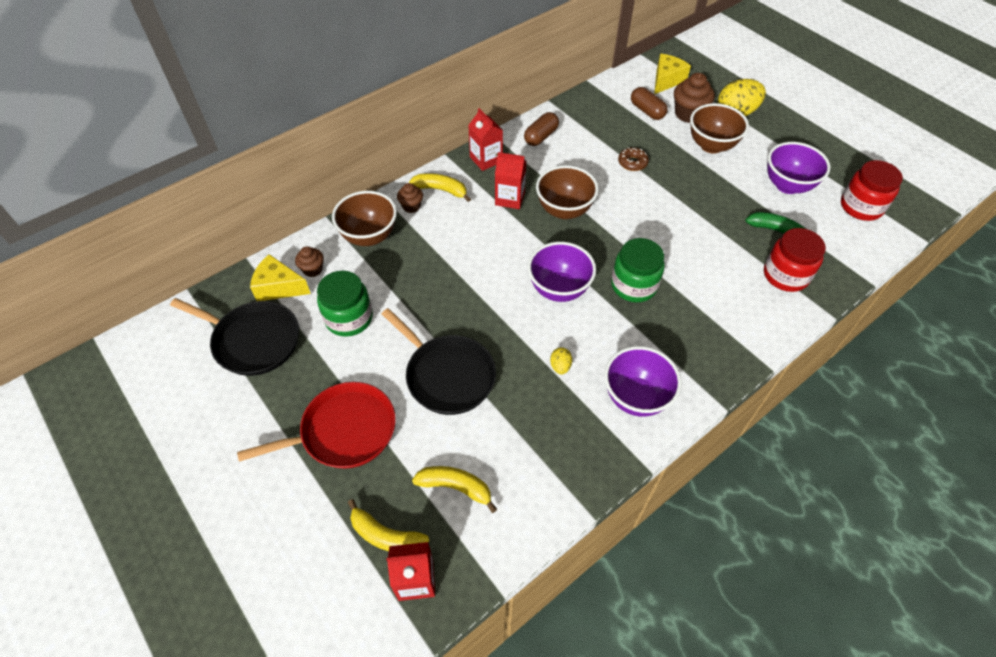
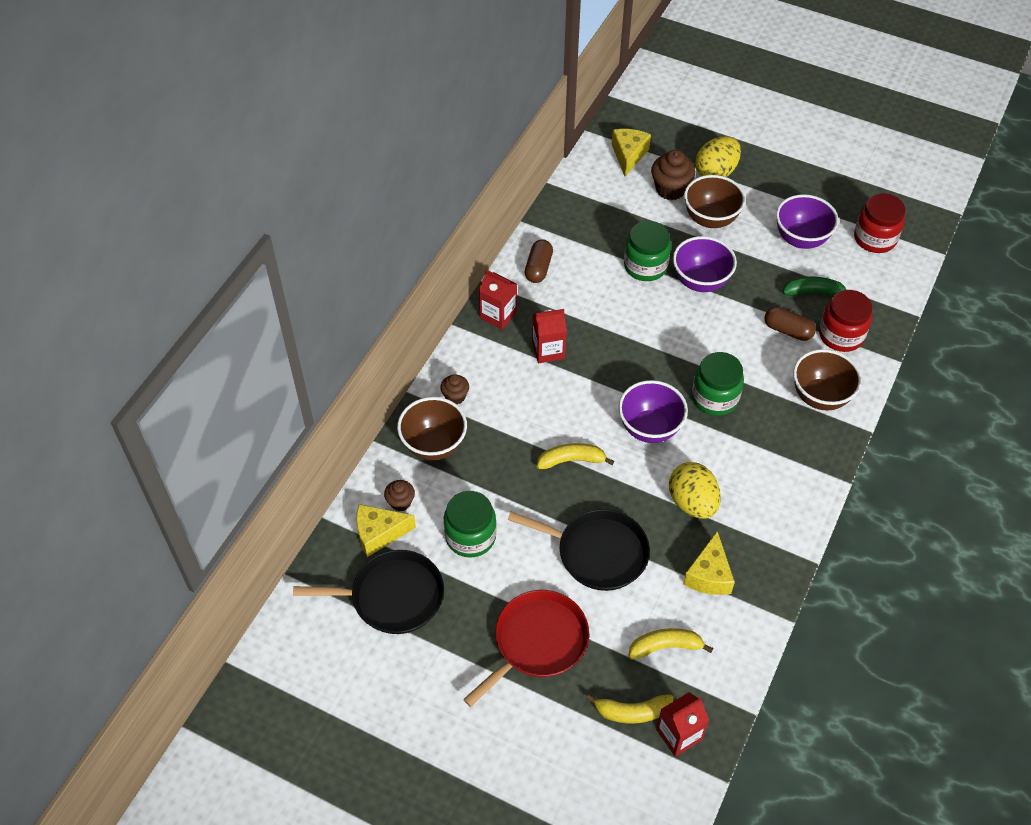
camera: 25 degrees left, 0 degrees up
(441, 190) = (473, 366): yellow banana -> yellow banana (571, 460)
(537, 438) = (709, 575): none -> yellow cheese
(560, 366) = (692, 502): yellow egg -> yellow egg, size x2.17
(564, 210) = (608, 343): brown bowl -> brown bowl (820, 396)
(632, 163) = (645, 266): brown donut -> green jar
(636, 397) = (771, 504): purple bowl -> purple bowl (700, 281)
(647, 111) = (628, 200): brown capsule -> brown capsule (787, 330)

